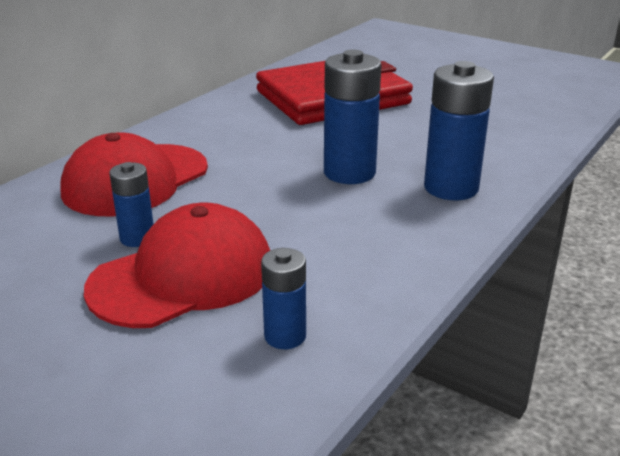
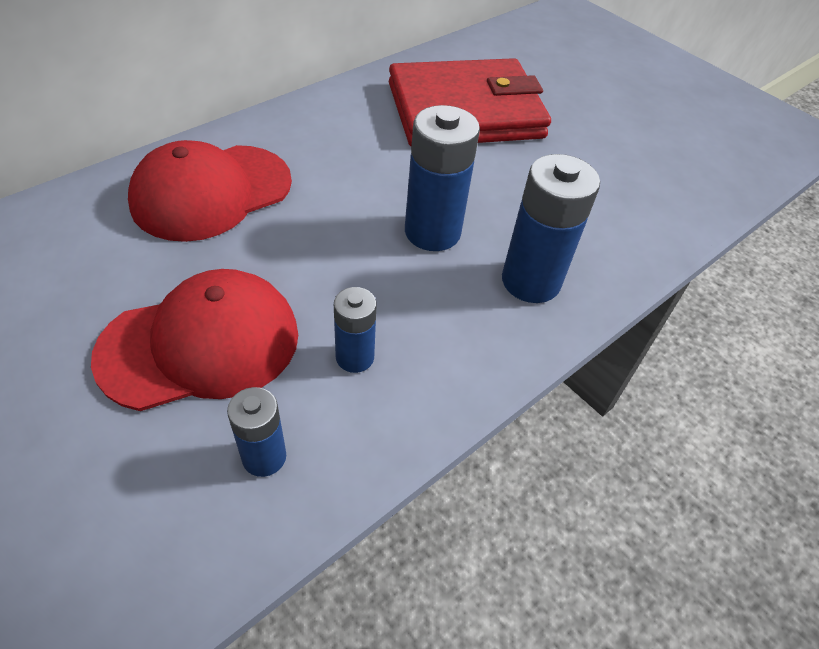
camera: 10 degrees right, 20 degrees up
(137, 238) = (179, 278): blue battery -> blue battery (355, 357)

